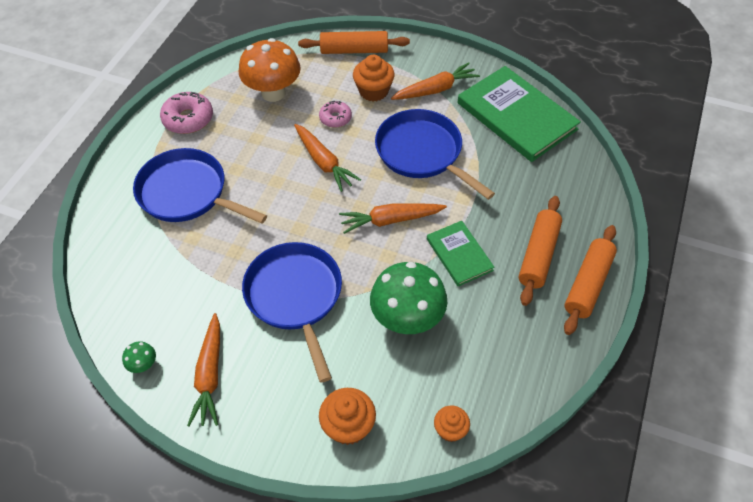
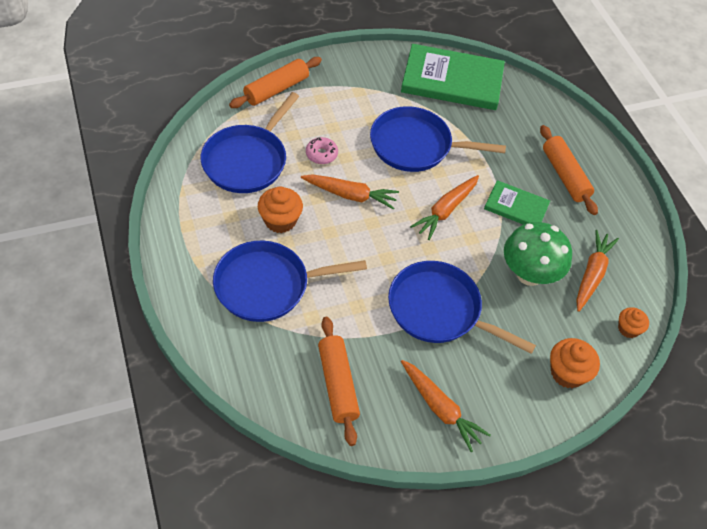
camera: 45 degrees left, 0 degrees up
(143, 365) = (384, 437): green mushroom -> none
(188, 119) = (197, 224): pink donut -> none
(273, 93) = (247, 161): orange mushroom -> blue pan
(373, 91) = (328, 116): orange cupcake -> orange cupcake (280, 220)
(435, 89) = (374, 90): orange carrot -> orange carrot (592, 274)
(588, 284) = (612, 177): orange rolling pin -> orange rolling pin (337, 384)

